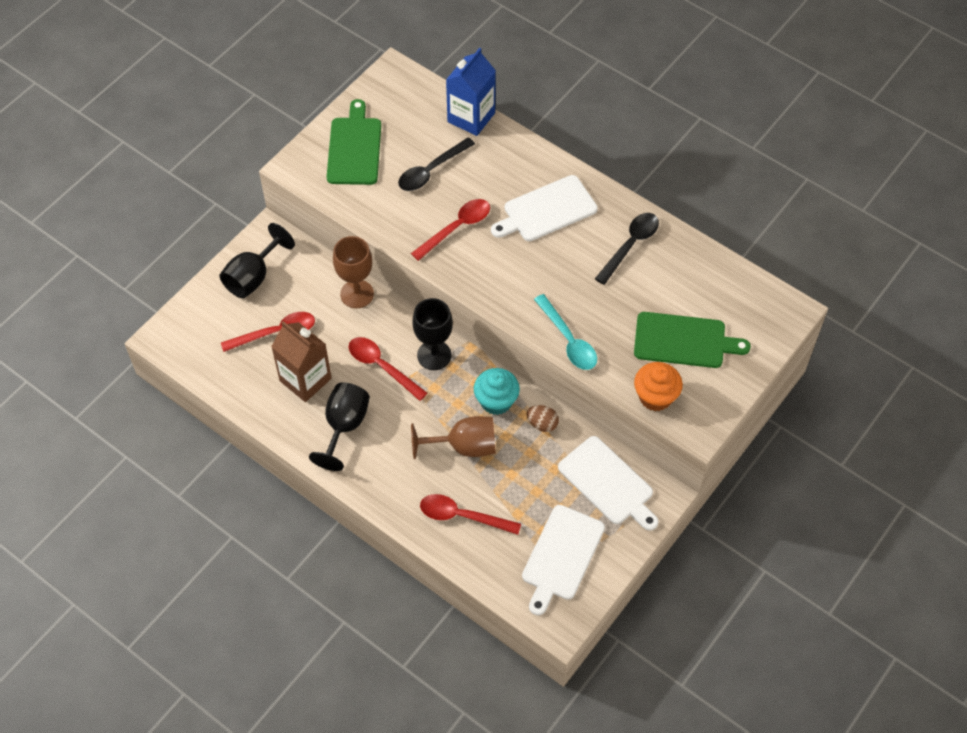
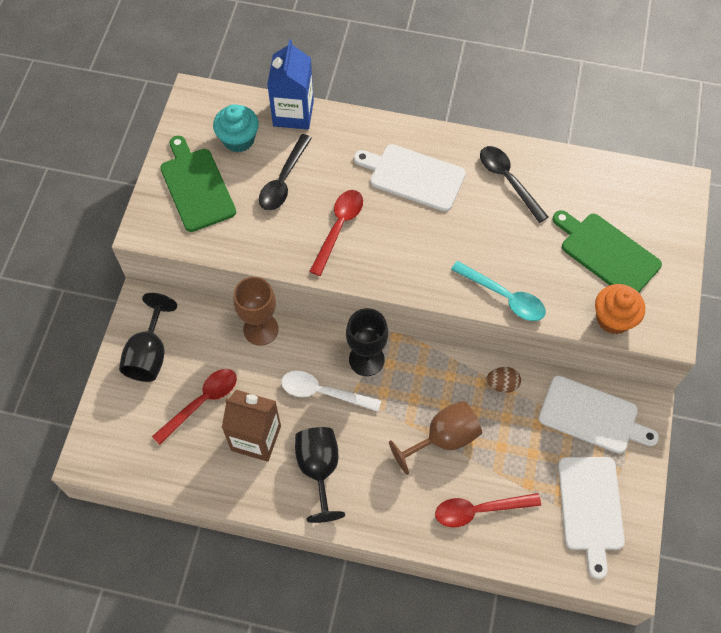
camera: 25 degrees left, 5 degrees up
(382, 366) = (323, 392): red spoon -> white spoon
(496, 401) = (448, 380): turquoise cupcake -> turquoise cupcake (238, 139)
(547, 210) = (413, 176): white cutting board -> white cutting board turned 75 degrees clockwise
(630, 245) = (508, 181): black spoon -> black spoon turned 45 degrees counterclockwise
(683, 341) = (607, 253): green cutting board -> green cutting board turned 120 degrees counterclockwise

